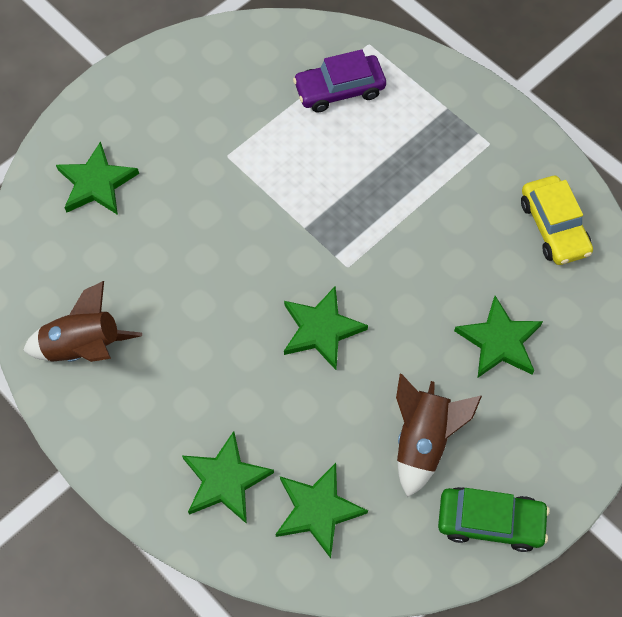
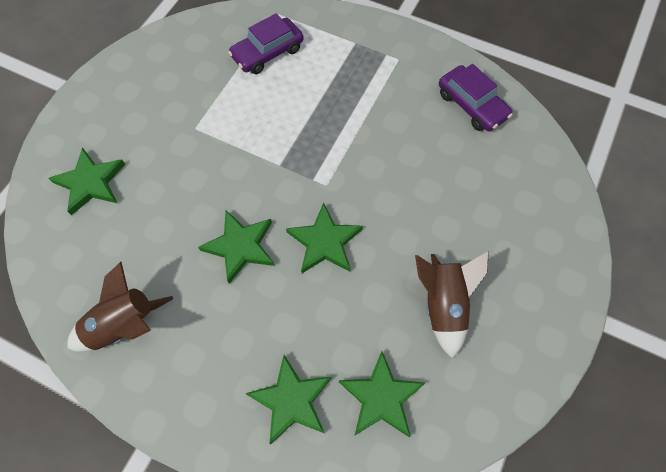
camera: 20 degrees left, 0 degrees up
(490, 521) = (525, 353): green car -> none
(499, 341) = (469, 204): green star -> green star (240, 247)
(554, 227) = (472, 105): yellow car -> purple car

